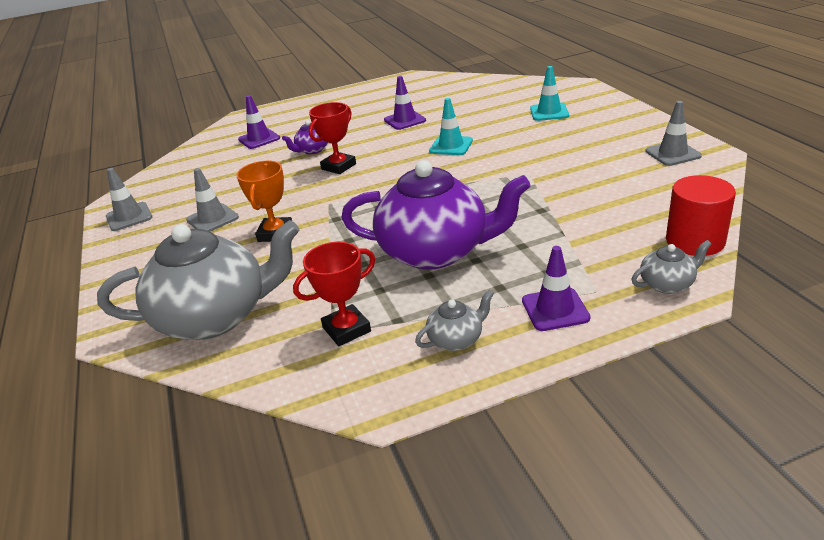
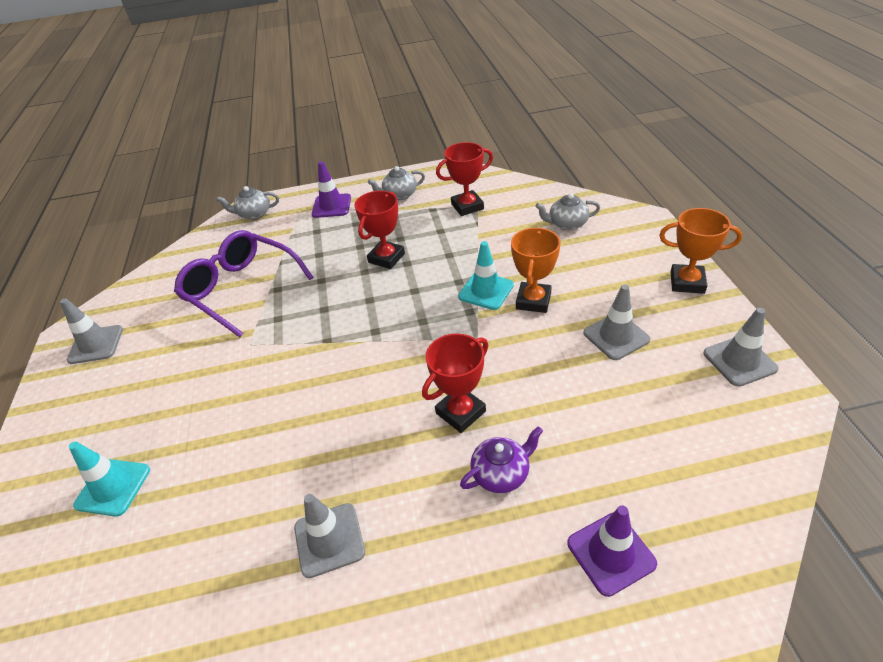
camera: 170 degrees left, 10 degrees up
(123, 266) = (687, 282): none -> orange trophy
(215, 317) = (567, 224): grey teapot -> grey teapot, size x0.42
(405, 120) = (329, 540): purple traffic cone -> grey traffic cone
(436, 252) = (386, 258): purple teapot -> red trophy
(451, 146) = (297, 426): turquoise traffic cone -> turquoise traffic cone (486, 291)
(581, 205) = (241, 289): none -> purple glasses
(695, 241) = (202, 242): red cylinder -> none

